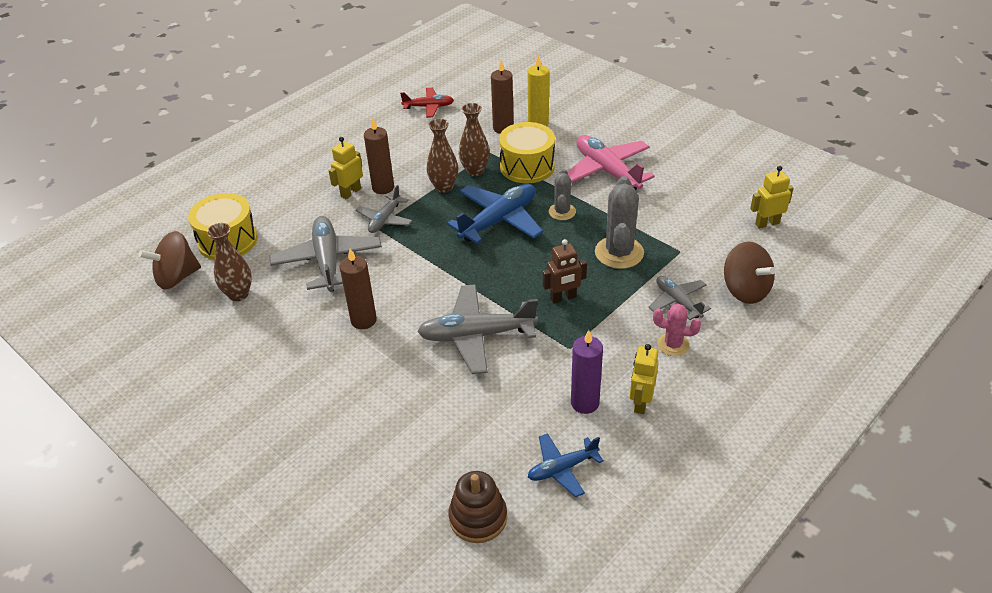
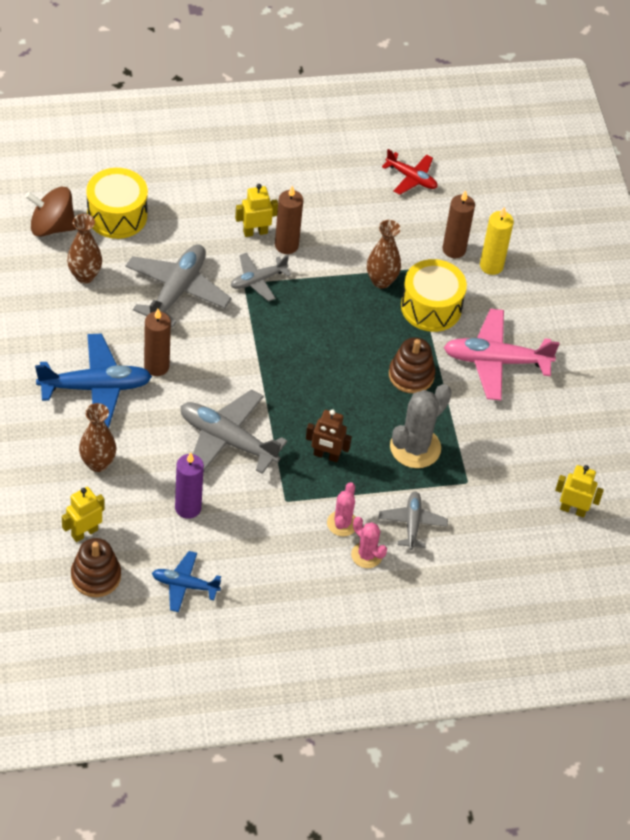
camera: 30 degrees right, 10 degrees up
(444, 187) = (338, 280): brown vase -> brown vase (98, 463)
(498, 220) = (349, 347): blue plane -> blue plane (95, 387)
(562, 212) = (411, 375): grey cactus -> brown stacking toy
(584, 403) = (250, 551): purple candle -> purple candle (188, 508)
(607, 171) = (496, 361): pink plane -> pink plane turned 90 degrees counterclockwise
(629, 335) = (342, 523): none -> pink cactus
(640, 403) = (291, 580): yellow robot -> yellow robot (84, 533)
(745, 290) = (478, 553): brown spinning top -> none

